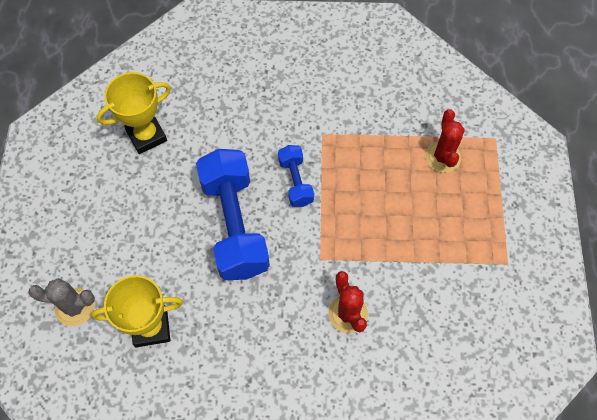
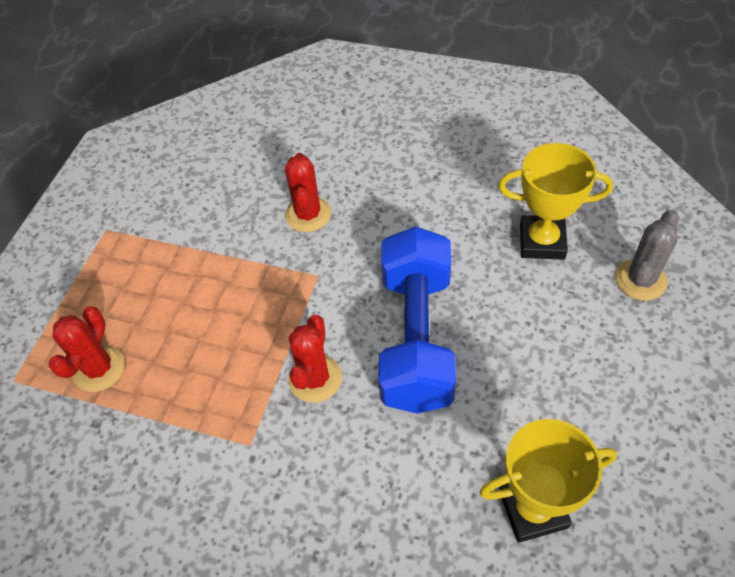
camera: 160 degrees left, 10 degrees down
(74, 307) = (640, 280): grey cactus -> grey cactus turned 75 degrees counterclockwise
(295, 181) = (315, 378): blue dumbbell -> red cactus

